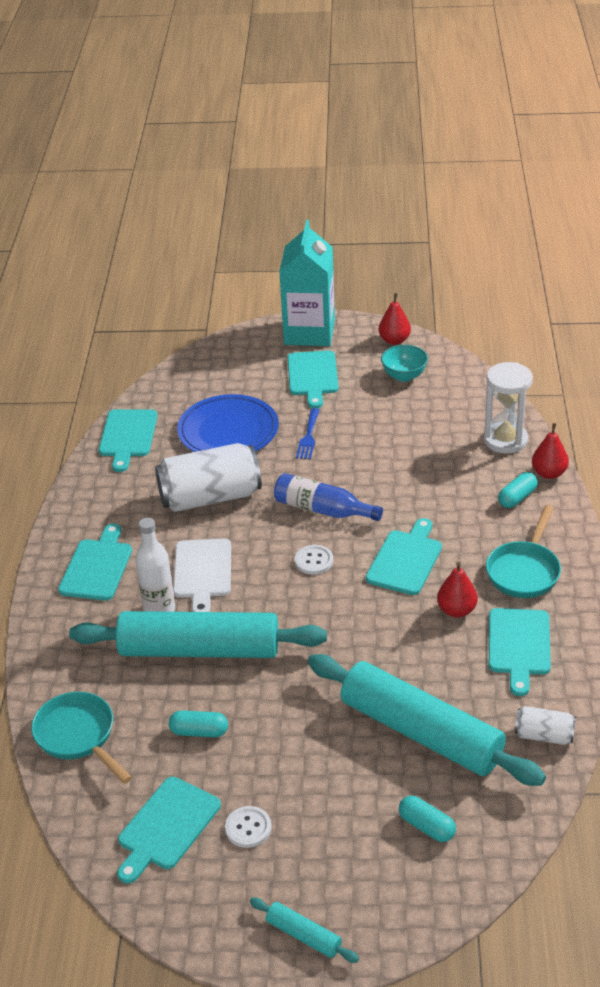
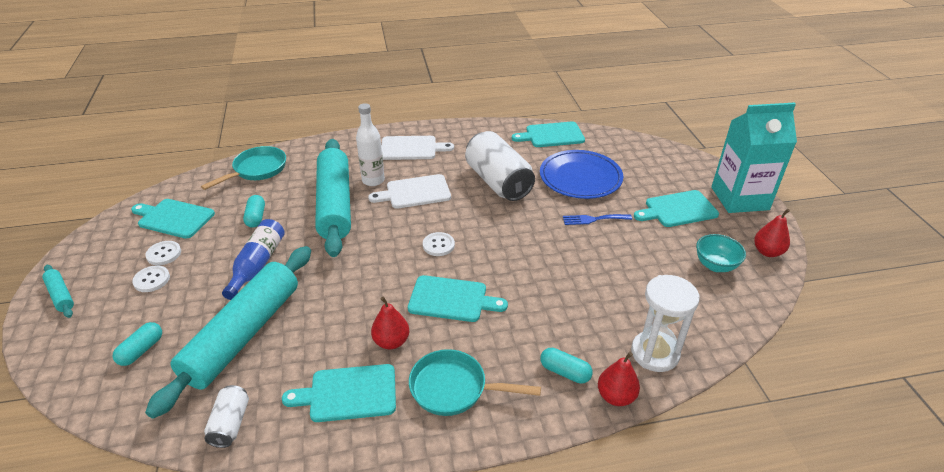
camera: 75 degrees right, 0 degrees up
(97, 567) = (411, 148): turquoise cutting board -> white cutting board
(299, 834) = (152, 280): none -> white button
(303, 935) = (61, 295): turquoise rolling pin -> turquoise rolling pin turned 60 degrees counterclockwise
(322, 509) = (502, 241): blue bottle -> blue bottle (257, 265)

